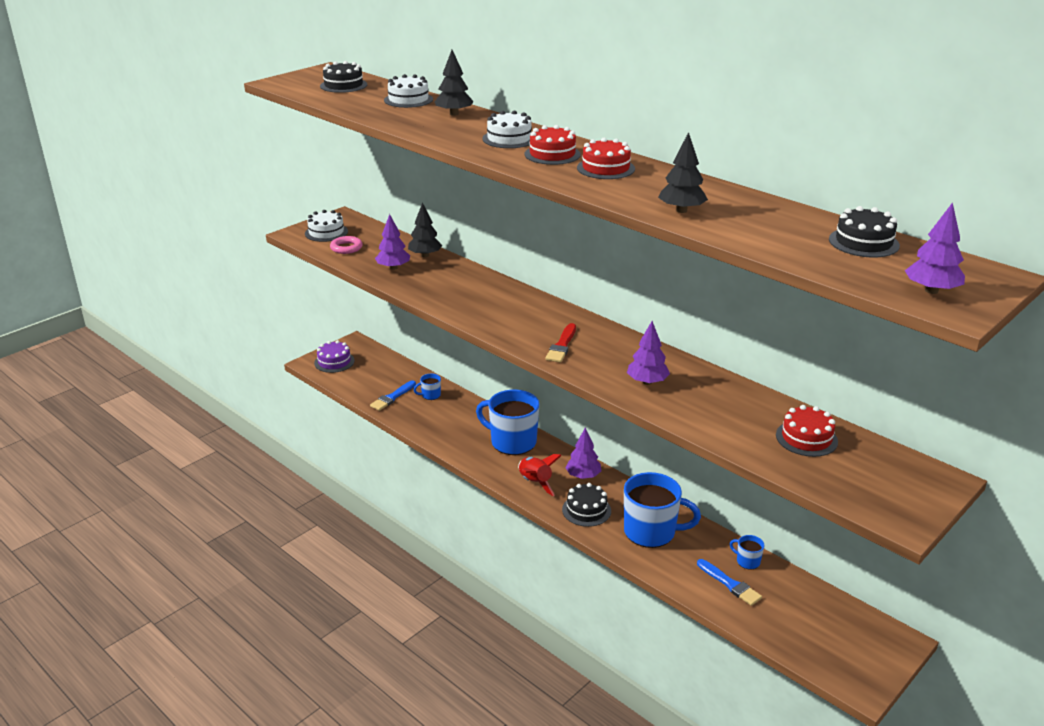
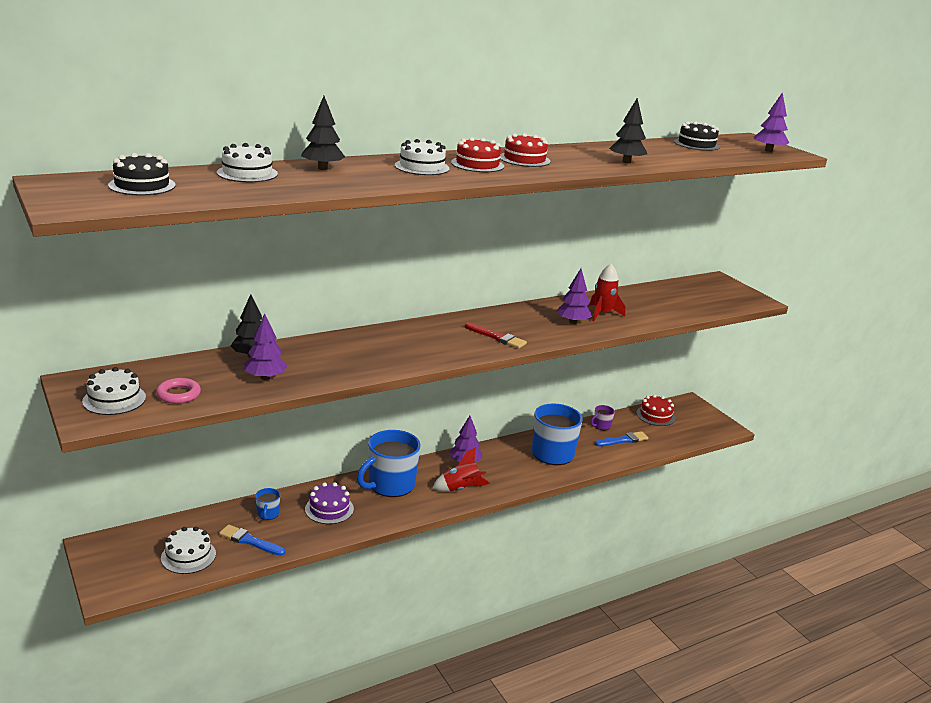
camera: 75 degrees left, 5 degrees down
(334, 362) = (126, 571): purple cake -> purple cake (329, 509)
(361, 379) = (188, 556): none -> white cake
(392, 397) = (249, 541): blue brush -> blue brush turned 150 degrees clockwise
(586, 510) = (512, 474): black cake -> none
(693, 398) = (602, 314): none -> red rocket
(747, 561) = (601, 426): blue mug -> purple mug
(806, 438) = (665, 297): red cake -> red cake (655, 415)

